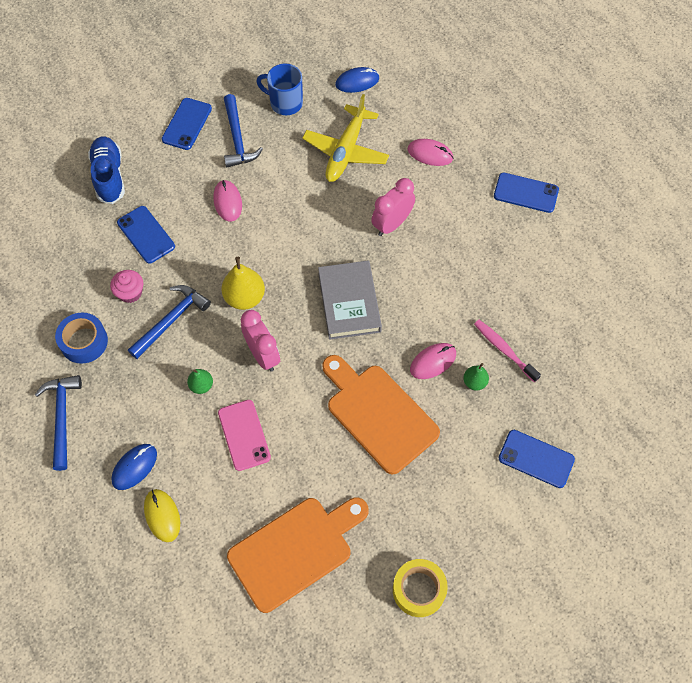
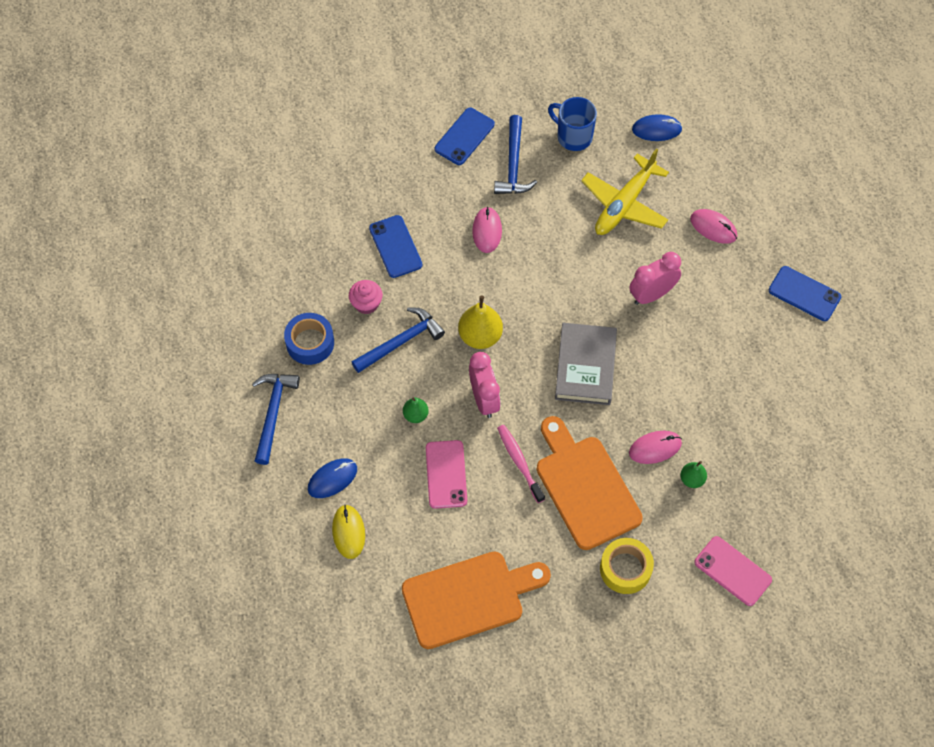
camera: 15 degrees right, 0 degrees up
(109, 176) = (372, 175): blue shoe -> none
(419, 590) = (579, 666): yellow tape -> yellow tape (625, 569)
(504, 349) = (732, 453): pink toothbrush -> pink toothbrush (519, 462)
(536, 459) = (732, 571): blue phone -> pink phone

